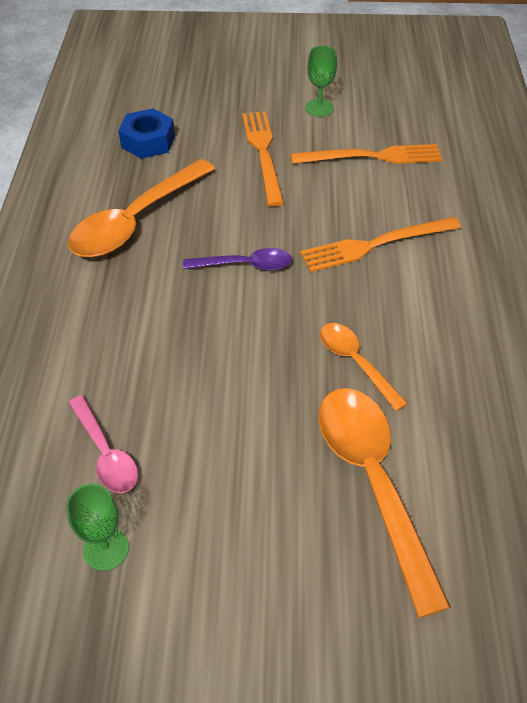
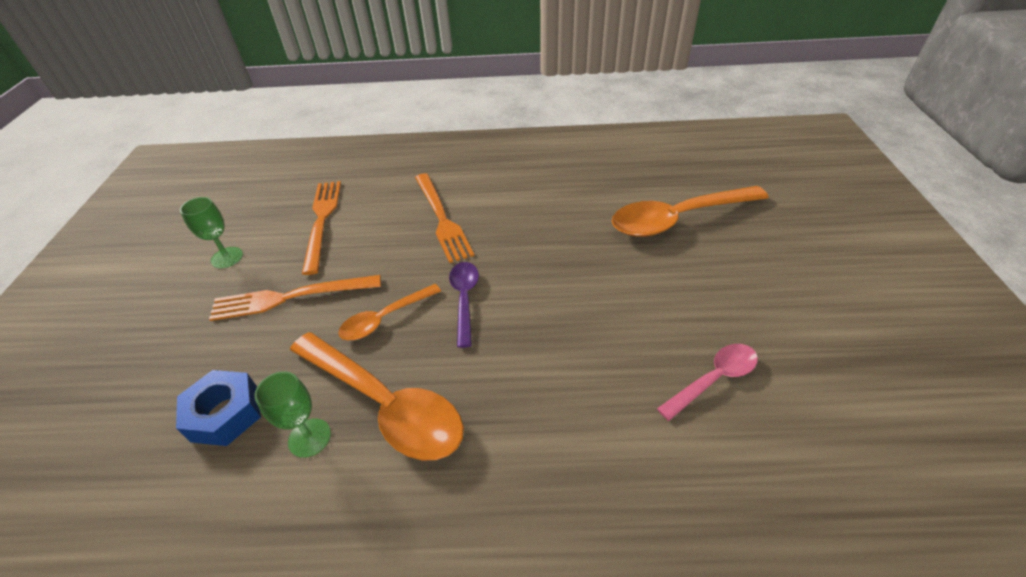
camera: 90 degrees left, 5 degrees down
(106, 549) = (805, 363): green goblet -> green goblet (309, 437)
(355, 363) = (573, 228): orange spoon -> orange spoon (385, 318)

